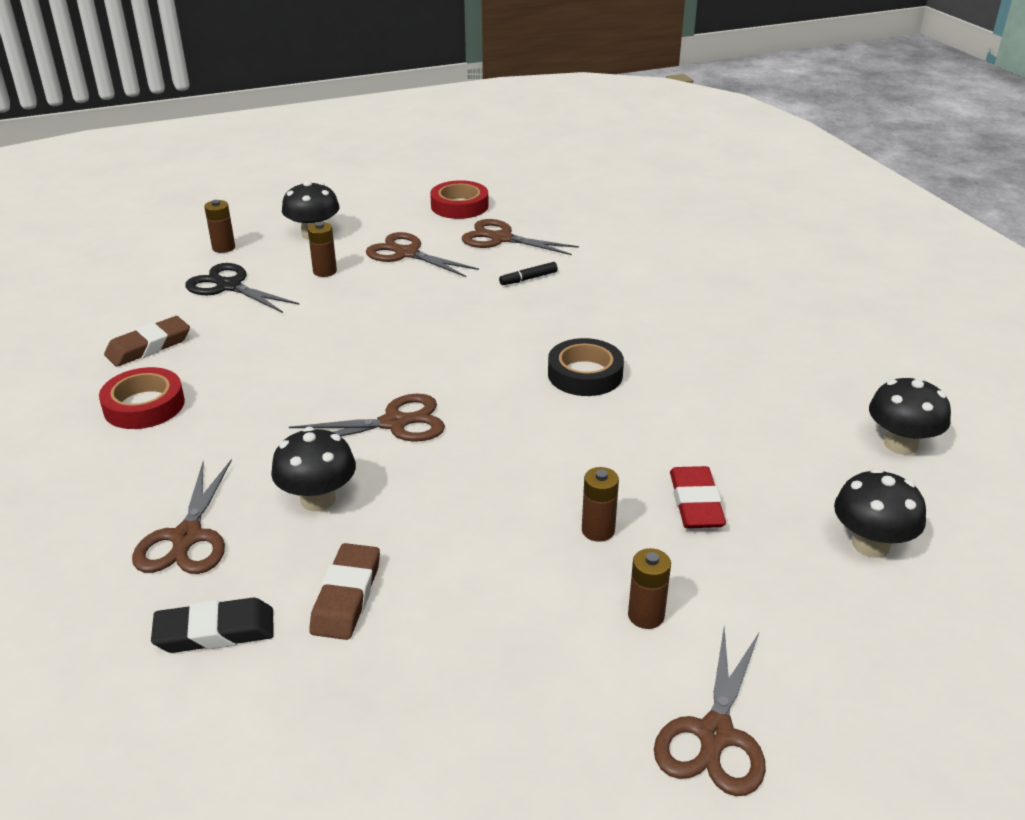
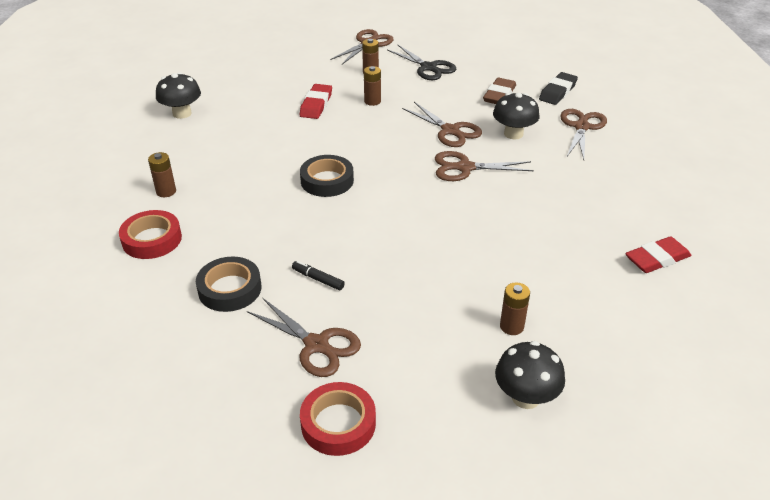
camera: 165 degrees left, 5 degrees up
(144, 405) = (637, 206): red tape -> red tape (152, 239)
(148, 346) = (657, 259): brown eraser -> red eraser
(215, 631) = (557, 92): black eraser -> black eraser turned 60 degrees counterclockwise
(223, 248) = (629, 391): brown battery -> brown battery (166, 191)
(229, 286) = (606, 322): black scissors -> black scissors (428, 67)
(407, 254) = (424, 339): brown scissors -> brown scissors (450, 131)
(528, 279) = (318, 279): black marker -> black marker turned 135 degrees counterclockwise
(610, 261) = (230, 289): none -> black tape
(870, 544) = (251, 80): black mushroom -> none

